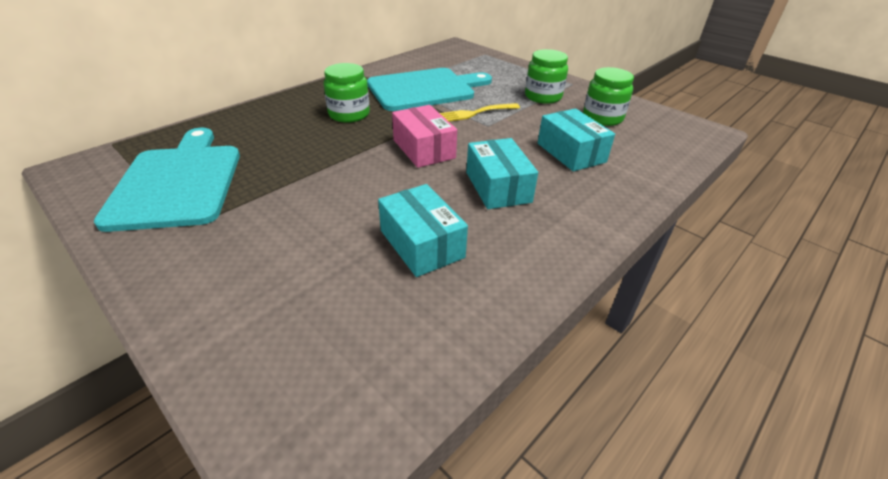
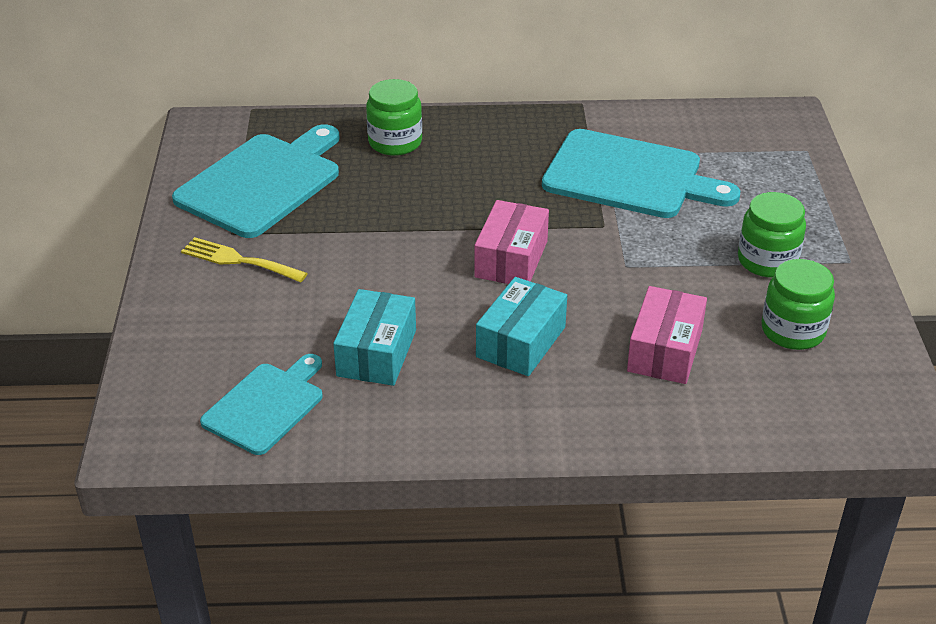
camera: 45 degrees right, 0 degrees up
(349, 114) = (494, 174): green jar -> green jar (395, 142)
(391, 337) = (266, 405): none -> turquoise cutting board
(472, 113) = (633, 241): yellow fork -> yellow fork (238, 260)
(571, 152) = (665, 350): turquoise box -> pink box

